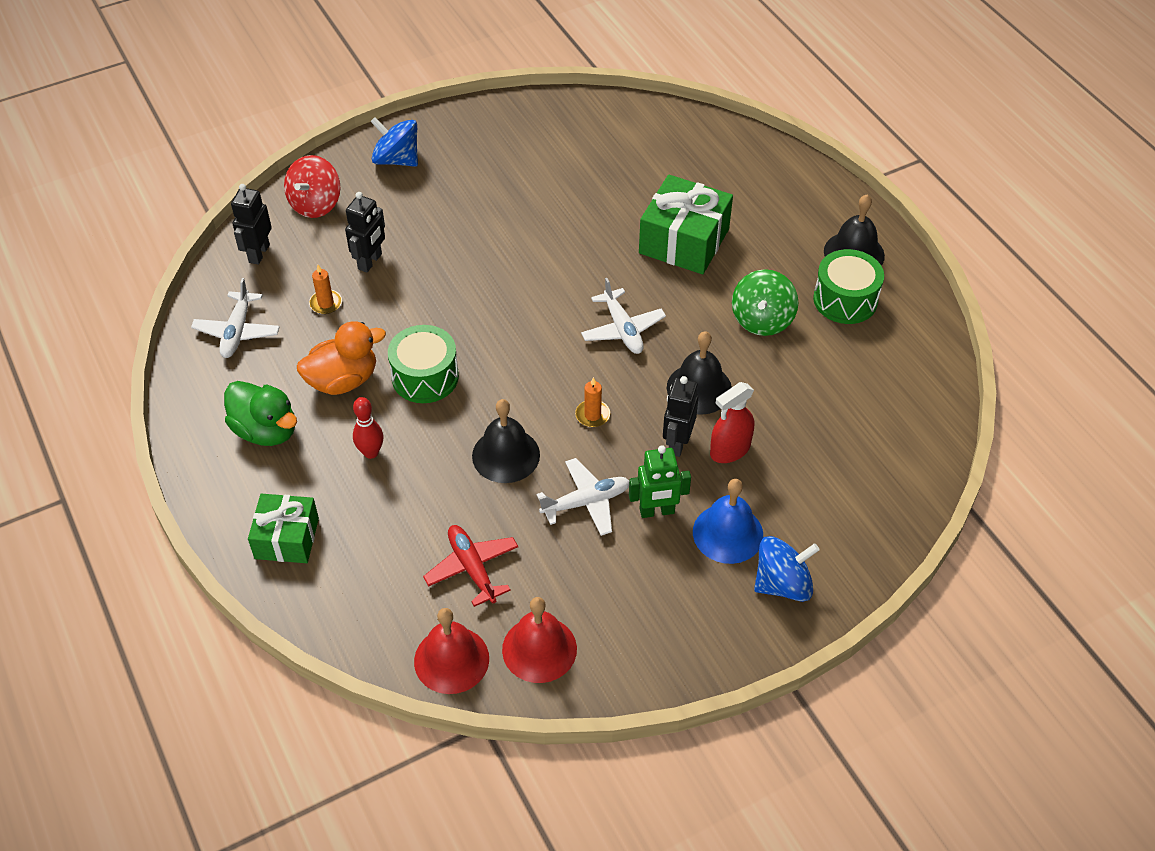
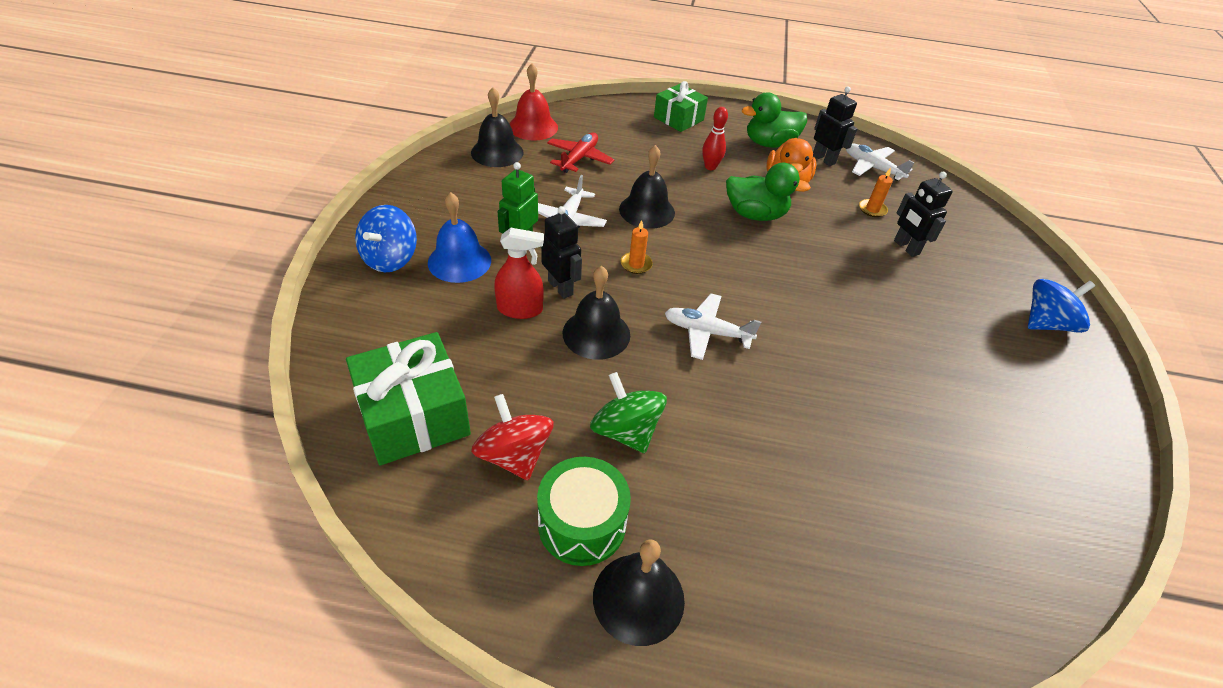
camera: 125 degrees right, 5 degrees down
(259, 253) = (953, 206): black robot -> black robot (823, 159)
(315, 204) = (1001, 254): red spinning top -> red spinning top (514, 455)
(425, 377) = (755, 214): green drum -> green duck
(472, 568) = (579, 158): red plane -> red plane turned 75 degrees counterclockwise
(539, 649) = (497, 152): red bell -> black bell
(684, 241) = (786, 450): green gift -> green gift (414, 415)
(730, 450) = (520, 309): red spray bottle -> red spray bottle turned 90 degrees clockwise

